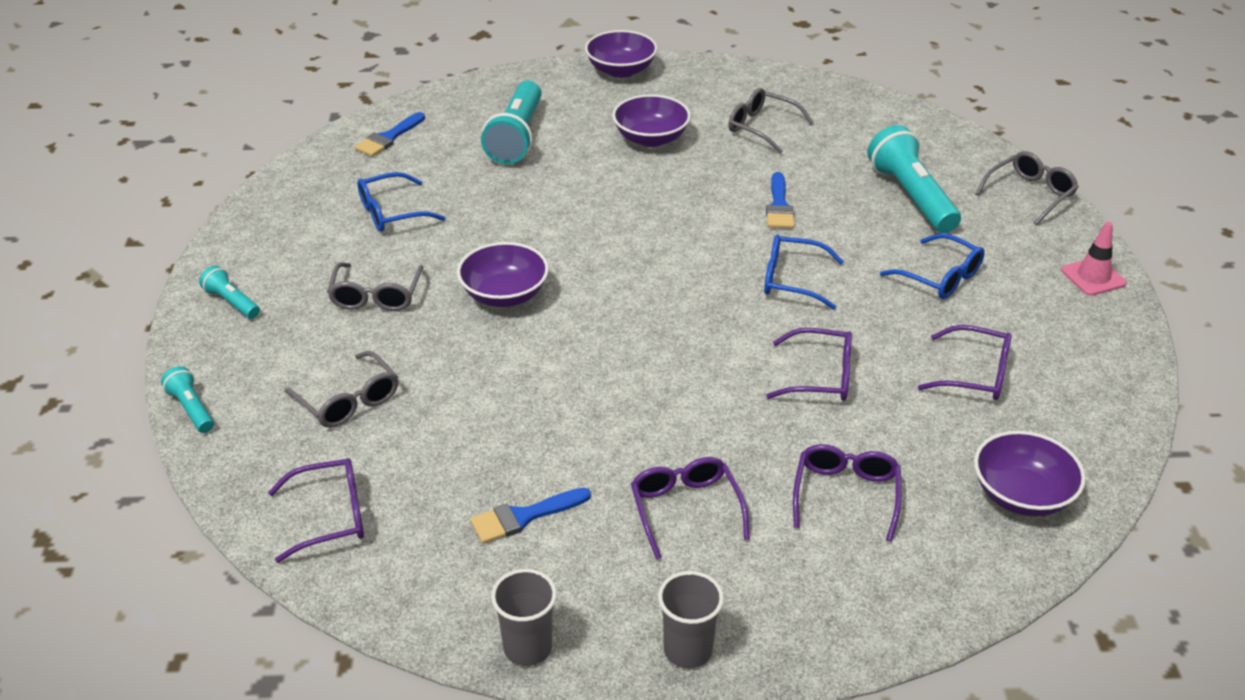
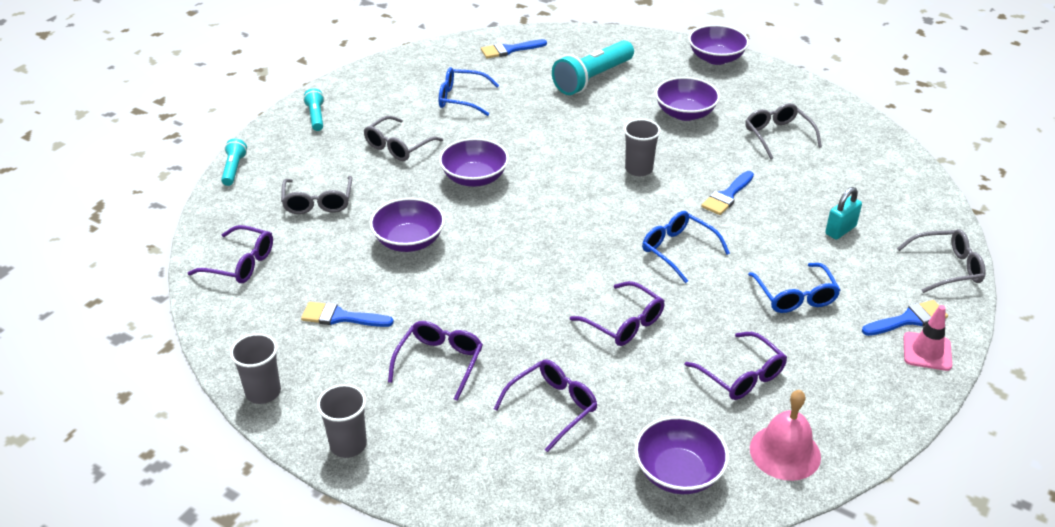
camera: 35 degrees right, 0 degrees up
(507, 396) = (409, 241): none -> purple bowl
(667, 214) = (638, 169): none -> grey cup
(911, 197) = (840, 230): turquoise flashlight -> turquoise padlock
(1050, 255) = (908, 319): none -> blue brush
(1083, 426) = (785, 452): none -> pink bell

